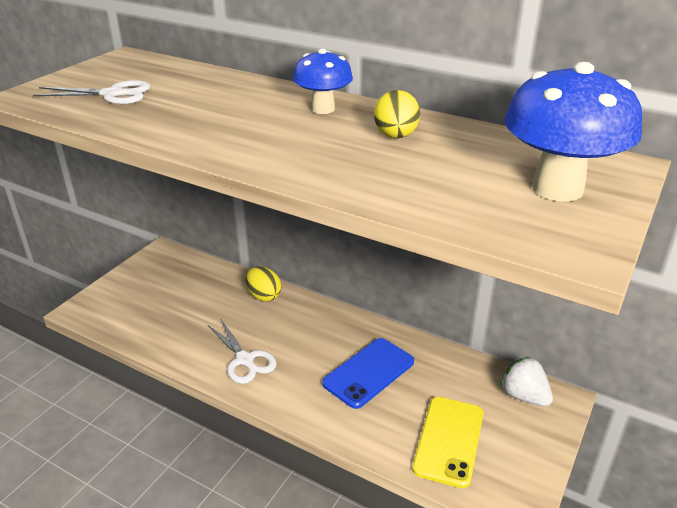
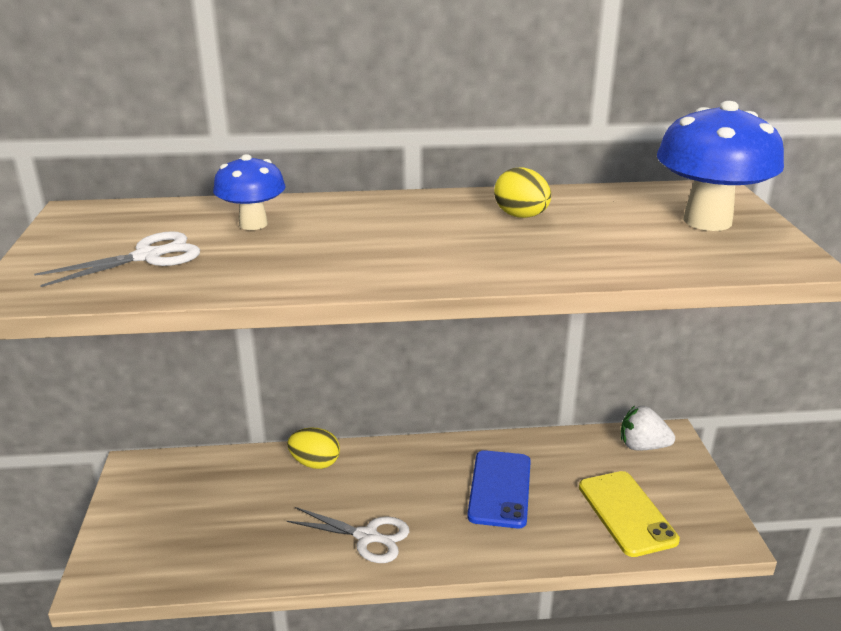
camera: 35 degrees left, 5 degrees down
(323, 109) = (413, 210): blue mushroom -> blue mushroom (253, 224)

